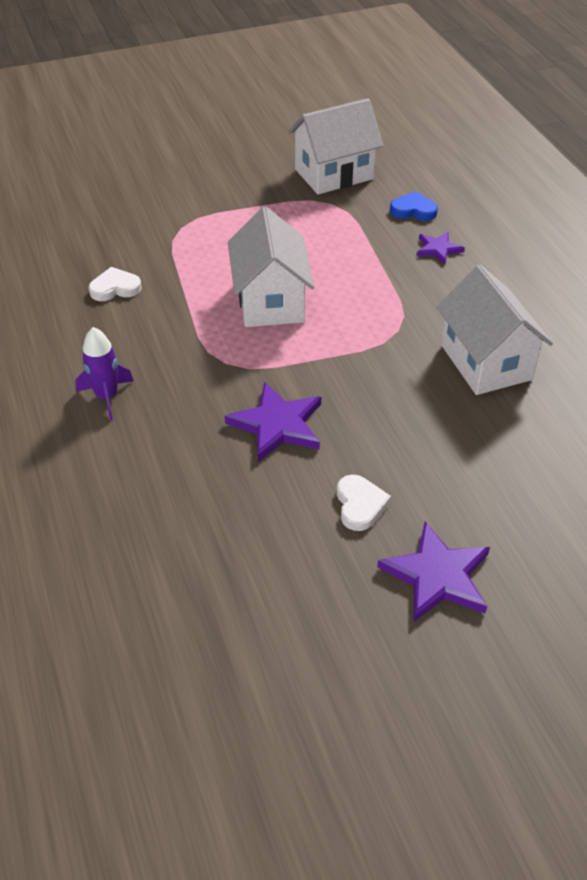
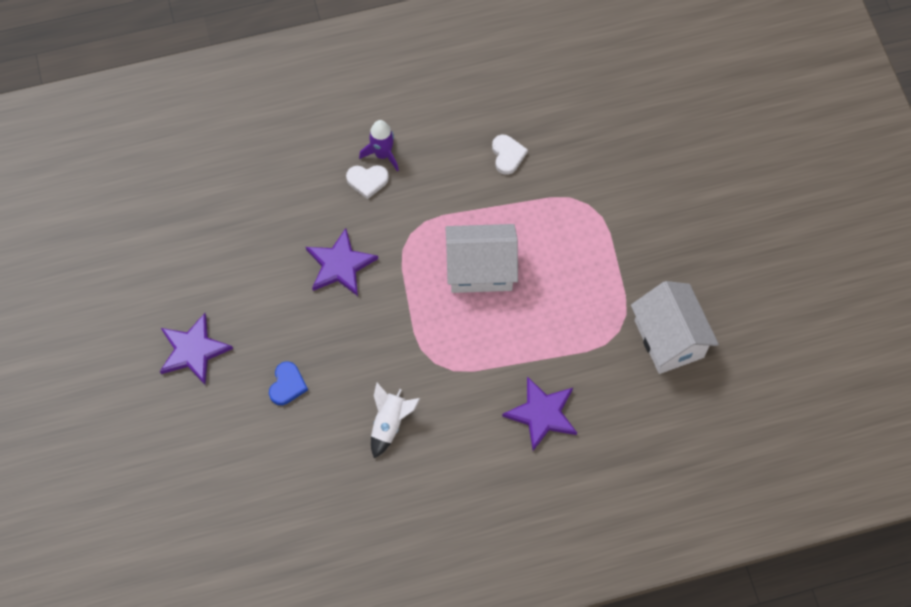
camera: 95 degrees right, 20 degrees up
(360, 505) = (258, 311): white heart -> white heart (367, 181)
(413, 210) = (604, 402): blue heart -> blue heart (287, 385)
(438, 249) = (542, 414): purple star -> purple star, size x1.71
(486, 362) = (390, 423): white house -> white rocket

